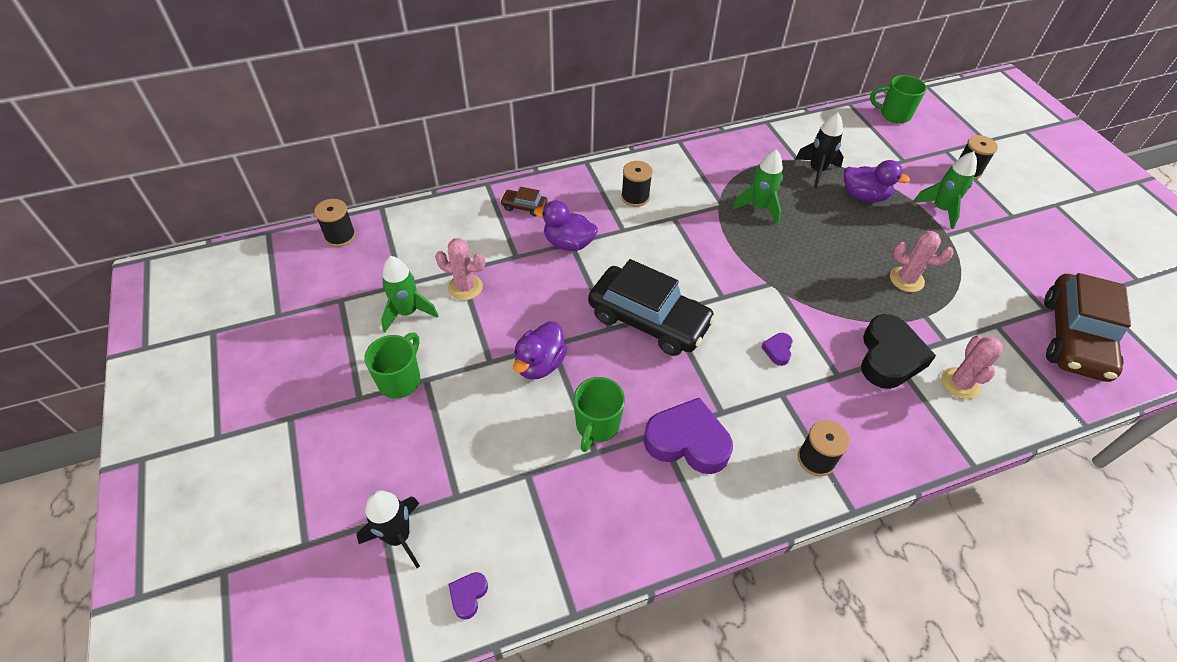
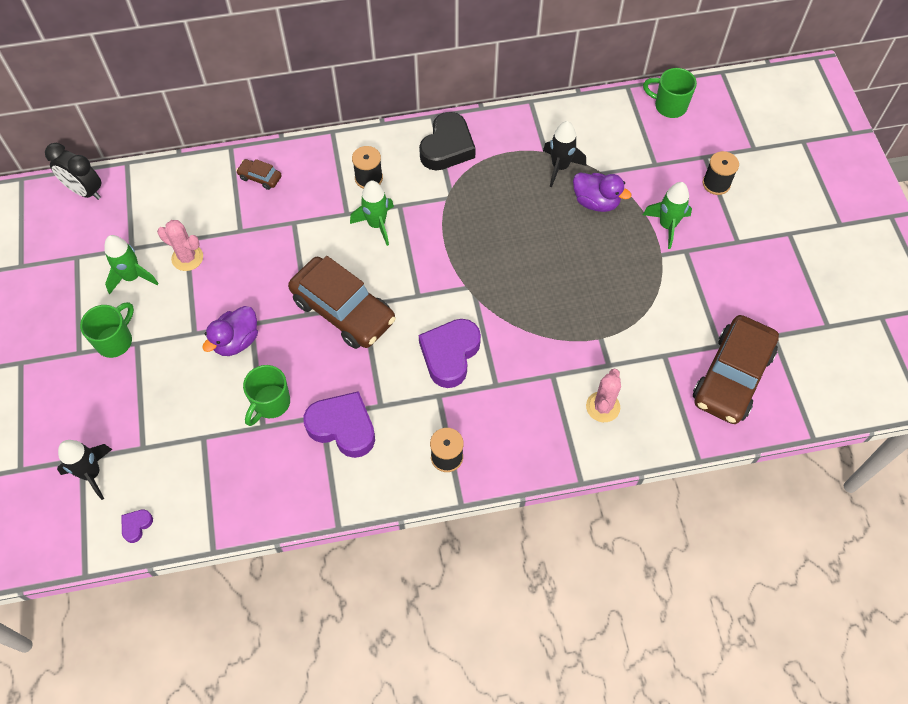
camera: 10 degrees right, 10 degrees up
(340, 236) = (85, 191): black spool -> black clock
(568, 243) = (291, 222): purple duck -> none
(649, 320) = (343, 310): black car -> brown car
(759, 207) = (486, 203): green rocket -> green rocket (376, 224)
(777, 350) = (450, 355): purple heart -> purple heart, size x2.25
(889, 357) = (549, 374): black heart -> black heart (447, 147)
(906, 279) = (599, 298): pink cactus -> none

